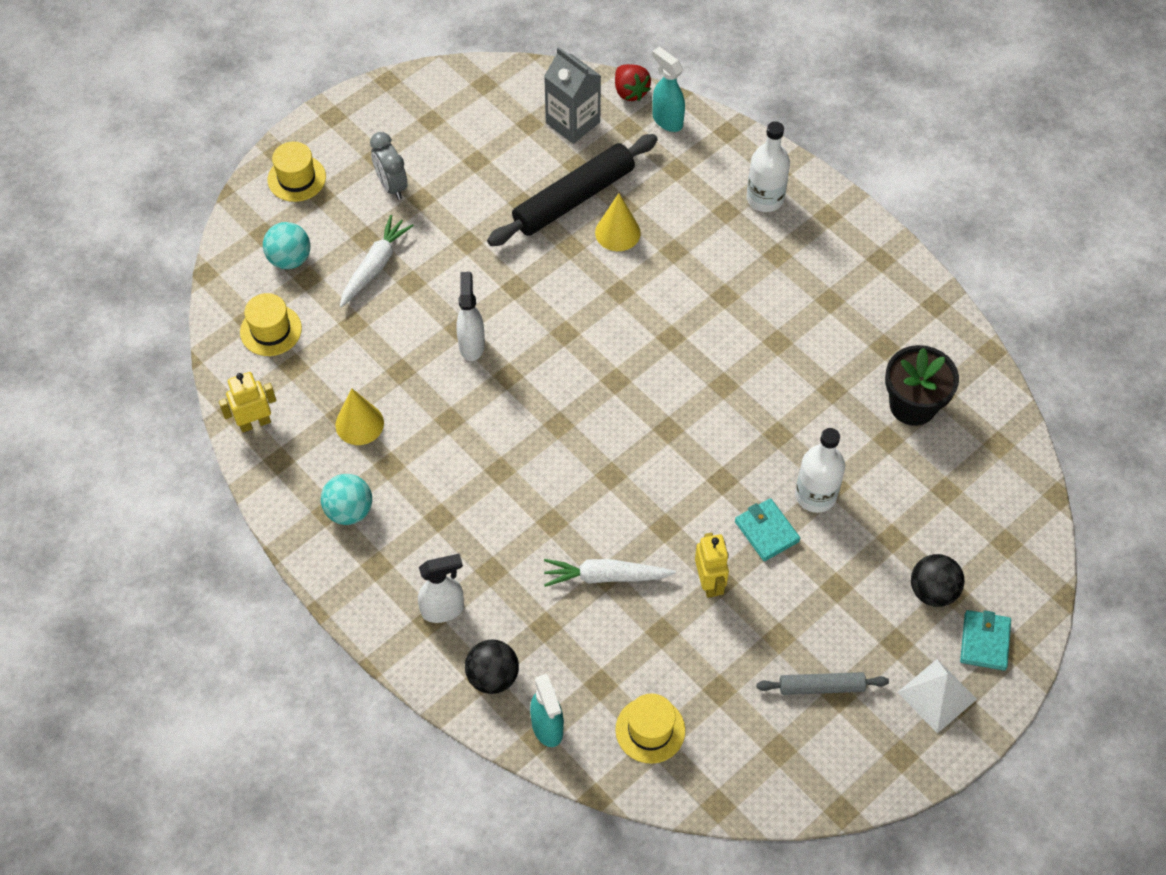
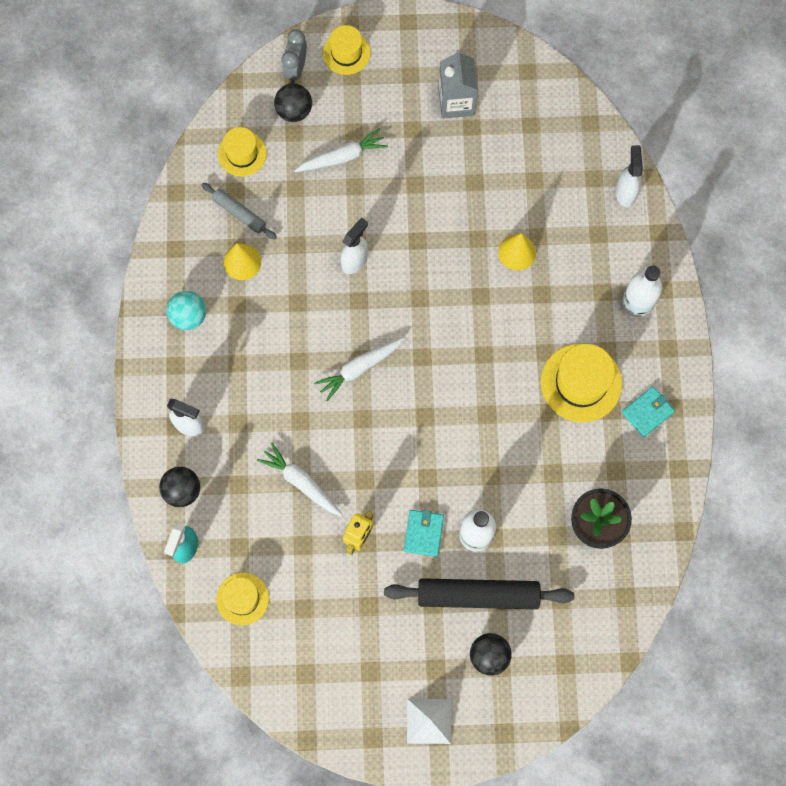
camera: 40 degrees right, 15 degrees up
(255, 423) = (181, 212): yellow robot -> none
(290, 259) = (294, 111): turquoise ball -> black ball
(392, 185) = (402, 104): grey clock -> grey clock (295, 68)
(565, 434) = (359, 368): none -> white carrot
(573, 122) = (560, 146): grey carton -> grey carton (456, 102)
(574, 198) = (511, 204): black rolling pin -> black rolling pin (478, 595)
(630, 92) = (620, 151): red strawberry -> none
(667, 120) = (625, 192): turquoise spray bottle -> white spray bottle
(781, 297) = (581, 383): none -> yellow hat
(821, 687) = (365, 657): grey rolling pin -> grey rolling pin (239, 213)
(984, 641) = (490, 713): turquoise wallet -> turquoise wallet (647, 412)

